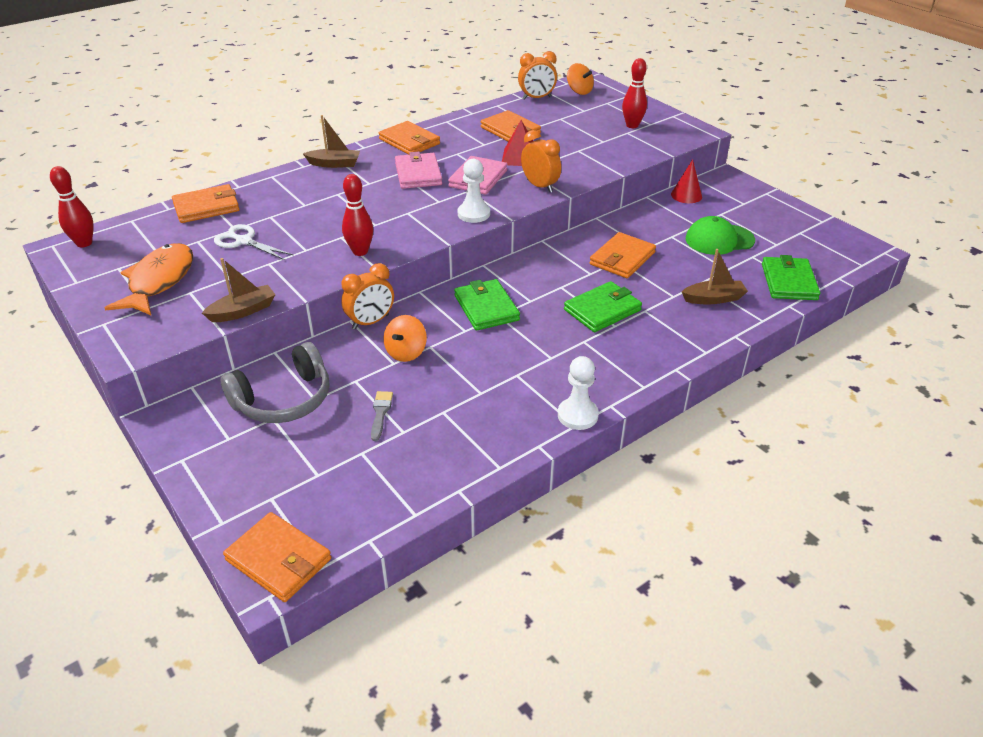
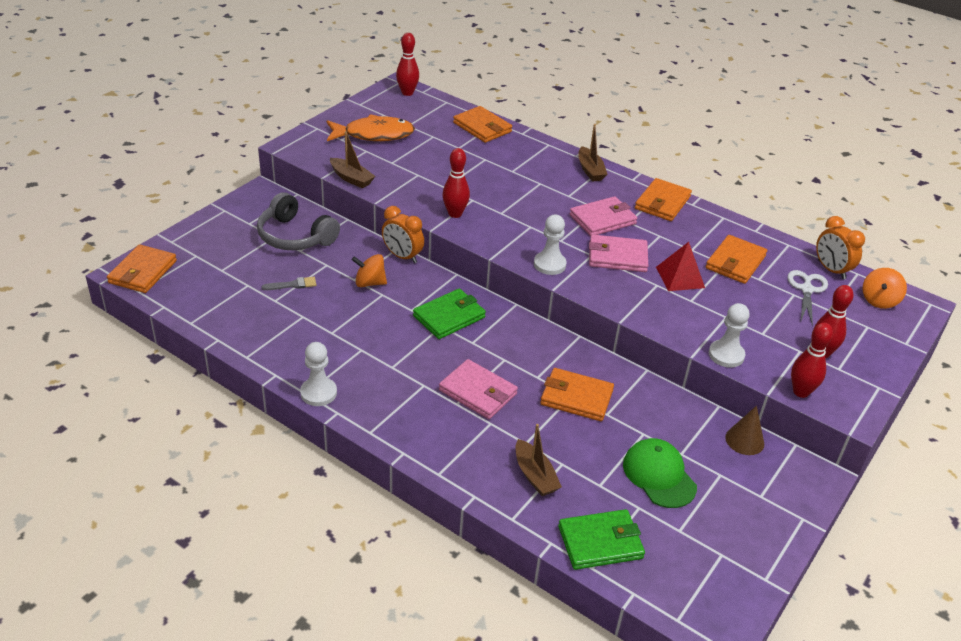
camera: 70 degrees right, 0 degrees up
(244, 241) = (442, 156): white scissors -> white scissors (806, 289)
(540, 186) = (628, 299): orange clock -> none
(602, 310) = (478, 392): green wallet -> pink wallet
(625, 161) = (726, 355): none -> white pawn
(673, 143) = (801, 392): none -> red bowling pin
(686, 195) = (744, 440): red cone -> brown cone

